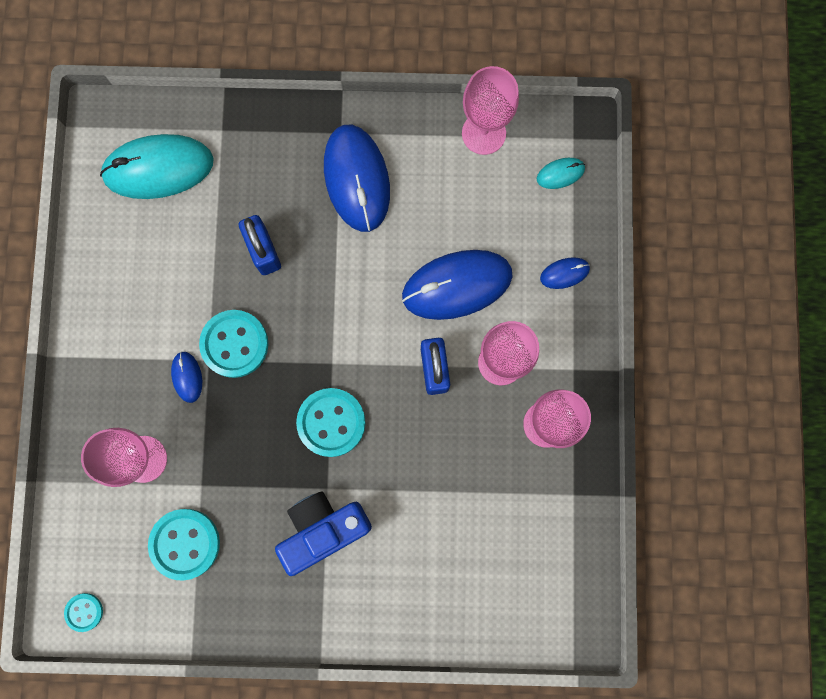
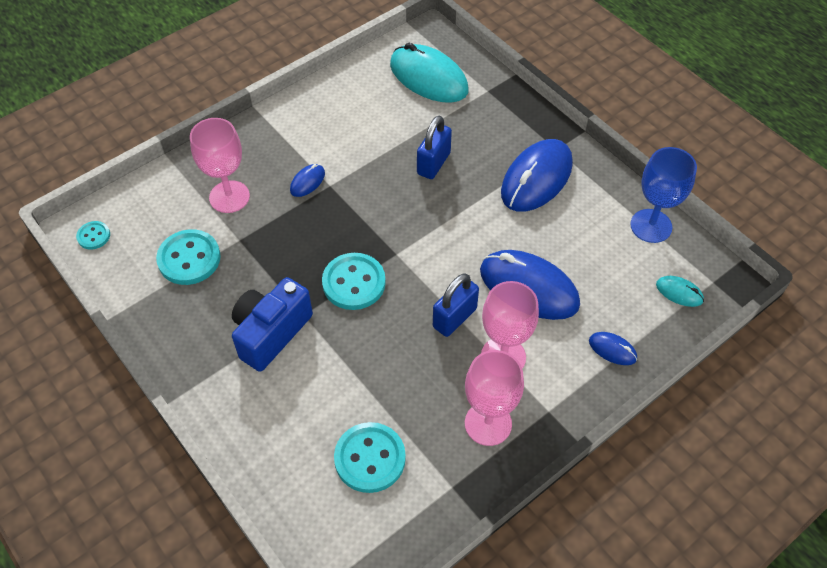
camera: 50 degrees right, 25 degrees down
(234, 344) = (355, 191): turquoise button -> turquoise button (370, 458)
(323, 529) = (271, 333): blue camera -> blue camera turned 75 degrees counterclockwise
(483, 133) = (651, 226): pink goblet -> blue goblet

